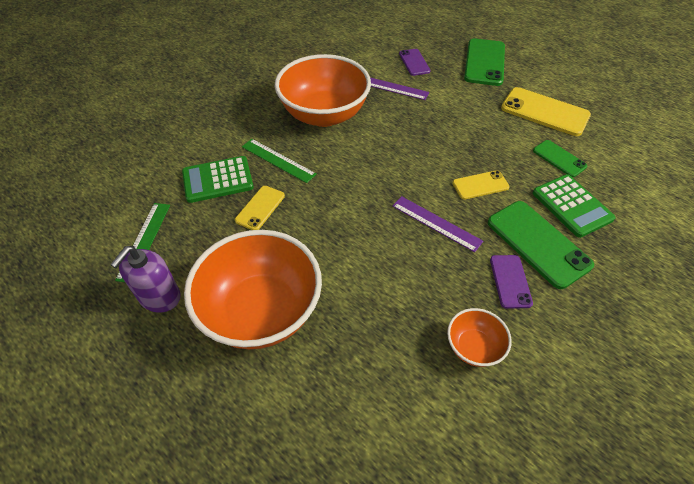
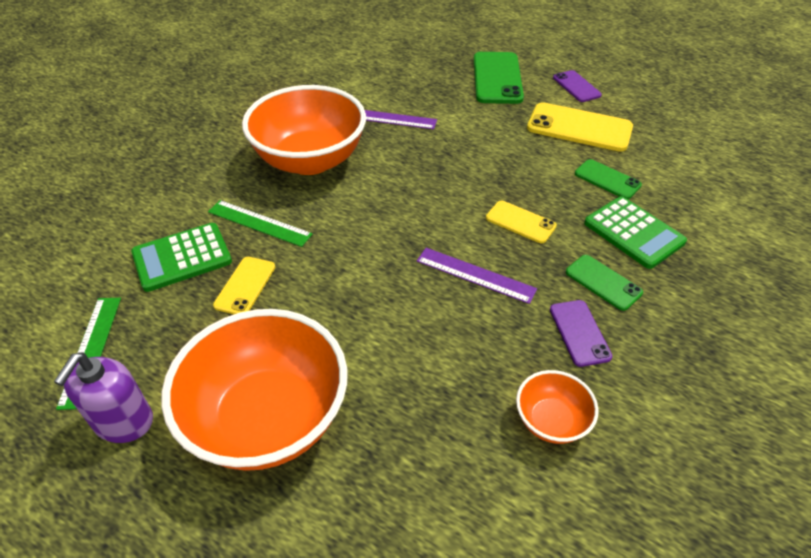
camera: 10 degrees left, 5 degrees down
(414, 62) = (412, 86): purple phone -> purple phone (576, 86)
(480, 185) = (520, 222): yellow phone -> yellow phone turned 60 degrees clockwise
(538, 243) = (603, 282): green phone -> green phone, size x0.57

